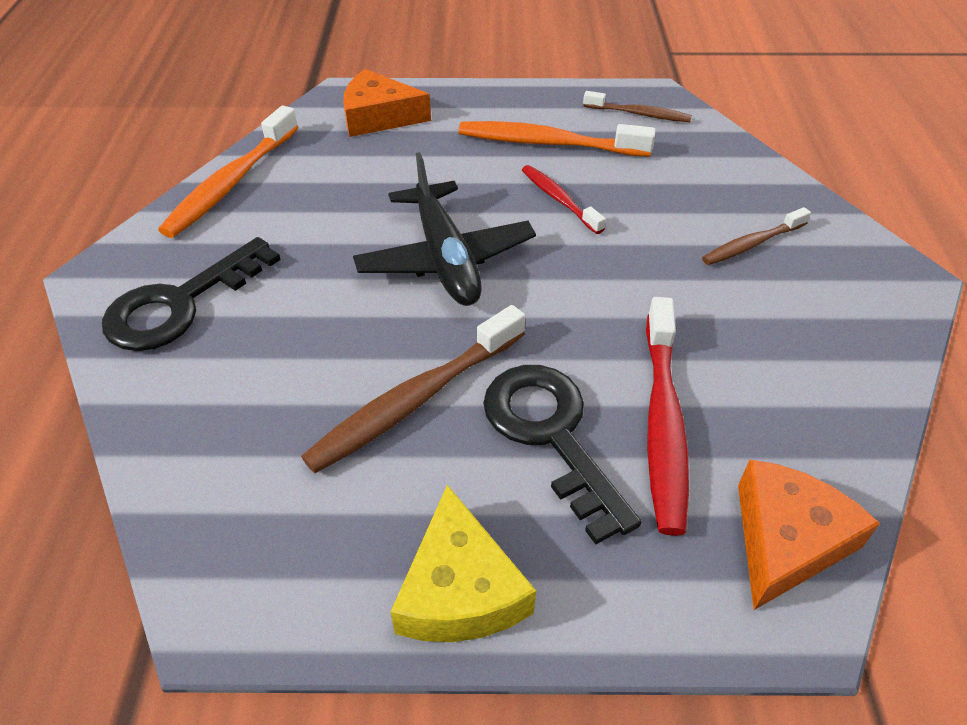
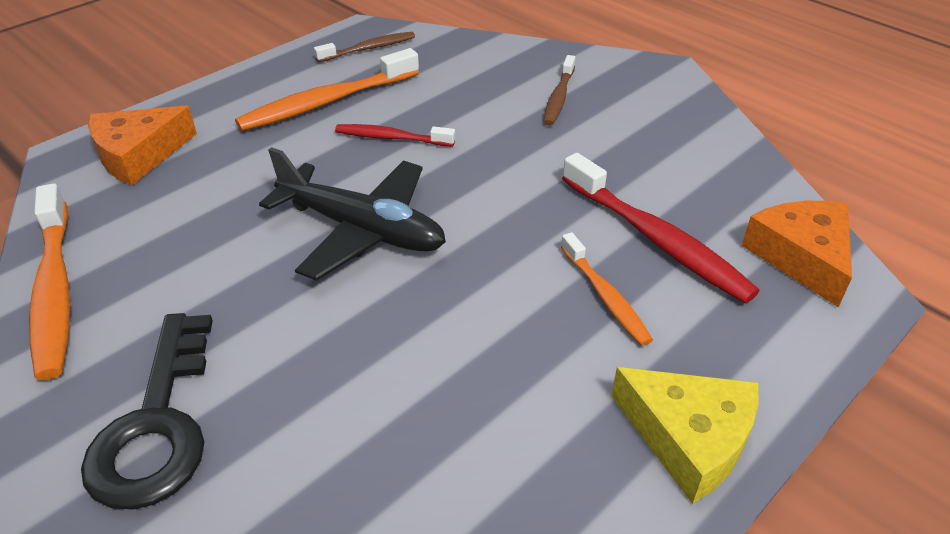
camera: 45 degrees left, 5 degrees down
(415, 400) = (483, 344): brown toothbrush -> none
(551, 435) = (605, 296): black key -> orange toothbrush

